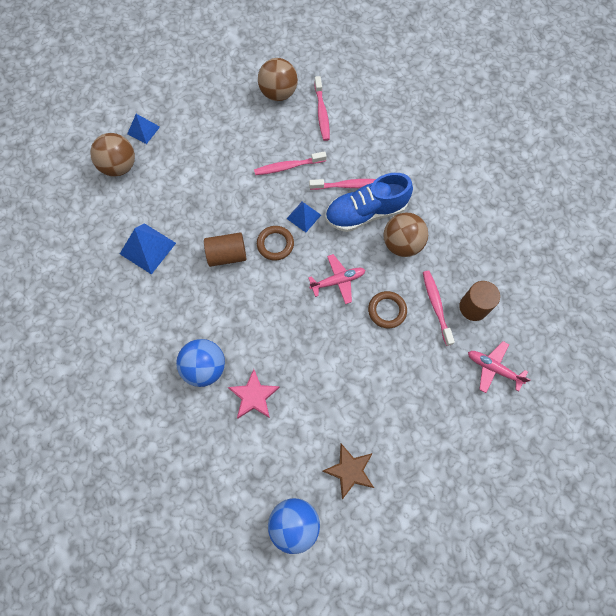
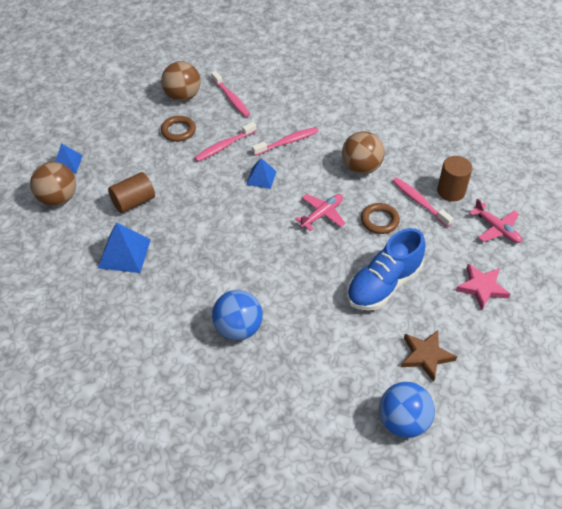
camera: 25 degrees left, 20 degrees down
(227, 255) = (207, 231): brown cylinder -> brown cylinder (133, 202)
(254, 396) = (300, 333): pink star -> pink star (482, 287)
(275, 244) = (247, 207): brown ring -> brown ring (178, 131)
(365, 212) = (315, 156): blue shoe -> blue shoe (383, 284)
(493, 368) = (496, 229): pink plane -> pink plane turned 135 degrees counterclockwise

